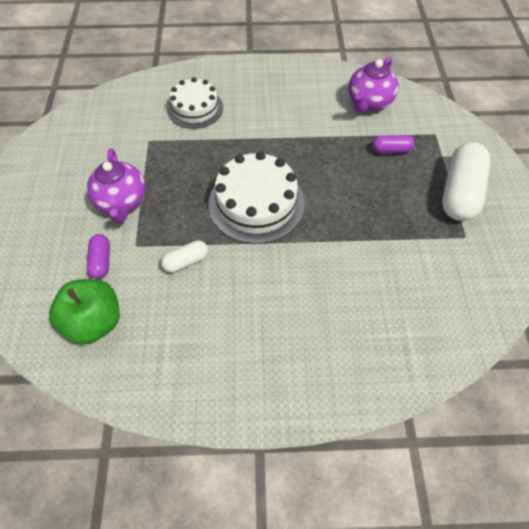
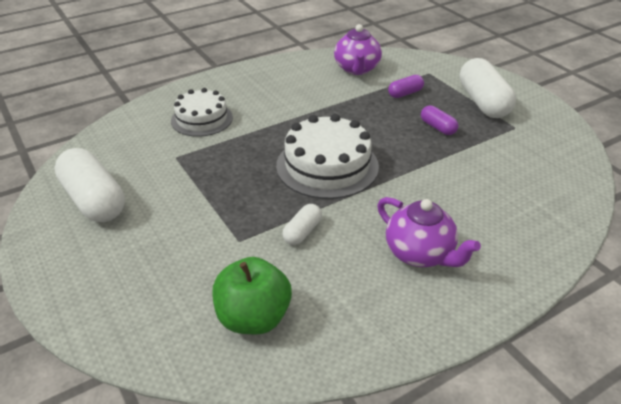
camera: 30 degrees left, 20 degrees down
(66, 158) = (94, 200): none -> white capsule
(101, 261) = (214, 267): purple capsule -> purple capsule (437, 127)
(122, 201) = (191, 212): purple teapot -> purple teapot (420, 254)

